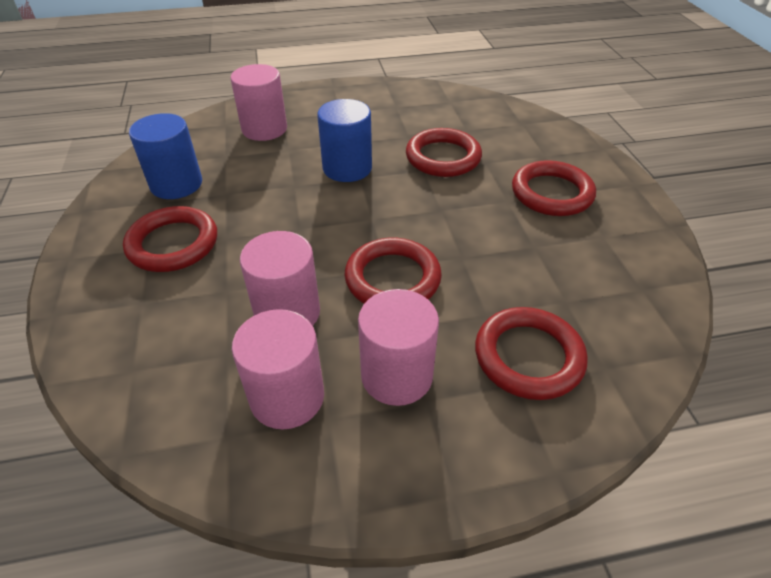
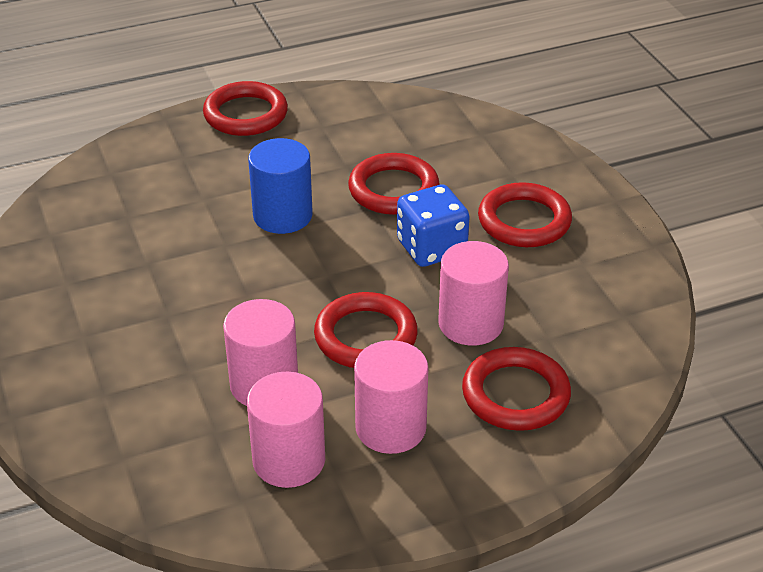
camera: 10 degrees left, 5 degrees down
(173, 244) = (110, 328): red ring -> red ring (245, 114)
(176, 184) = (83, 259): blue cylinder -> none
(264, 129) = (164, 175): pink cylinder -> pink cylinder (470, 324)
(467, 207) = (431, 248): none -> blue dice

